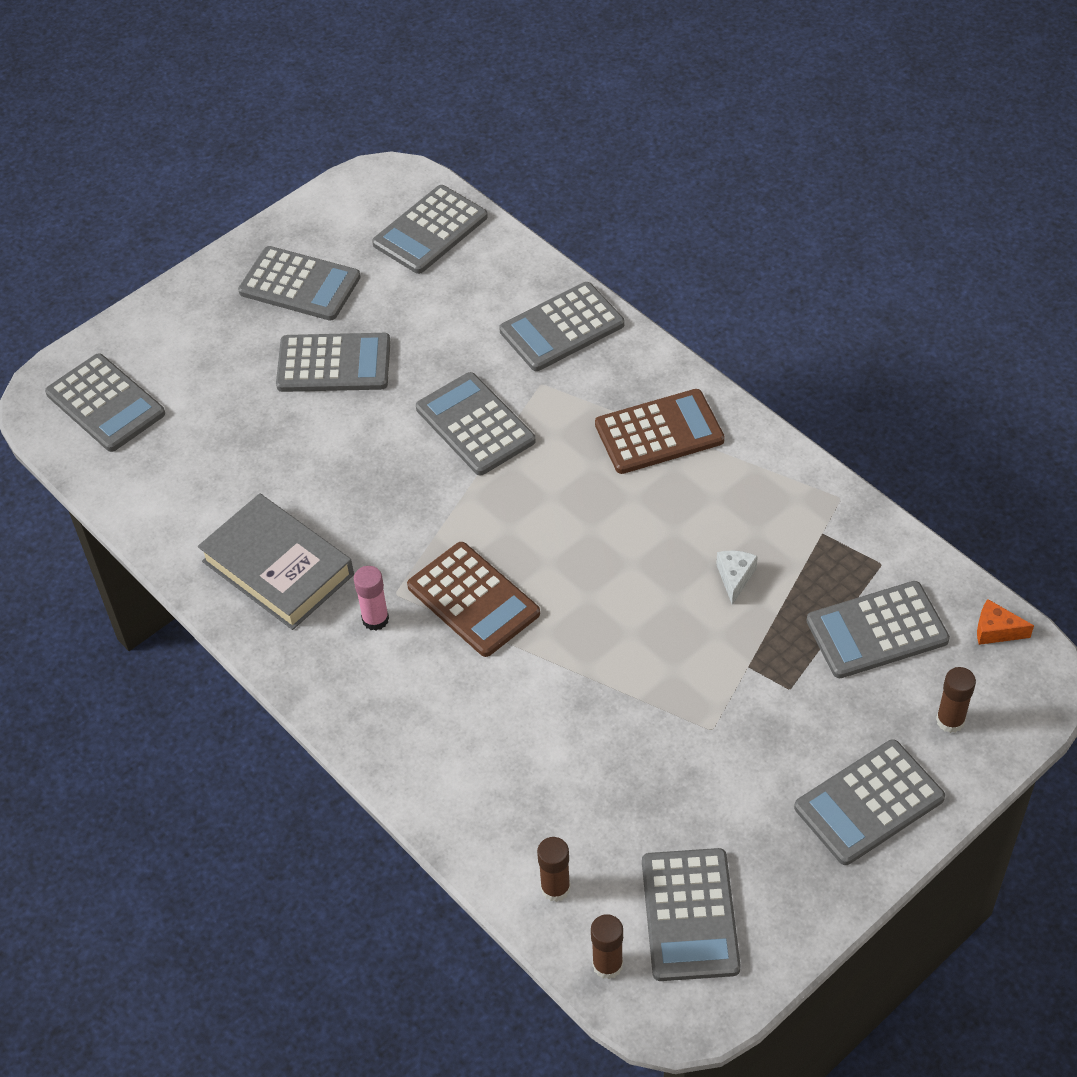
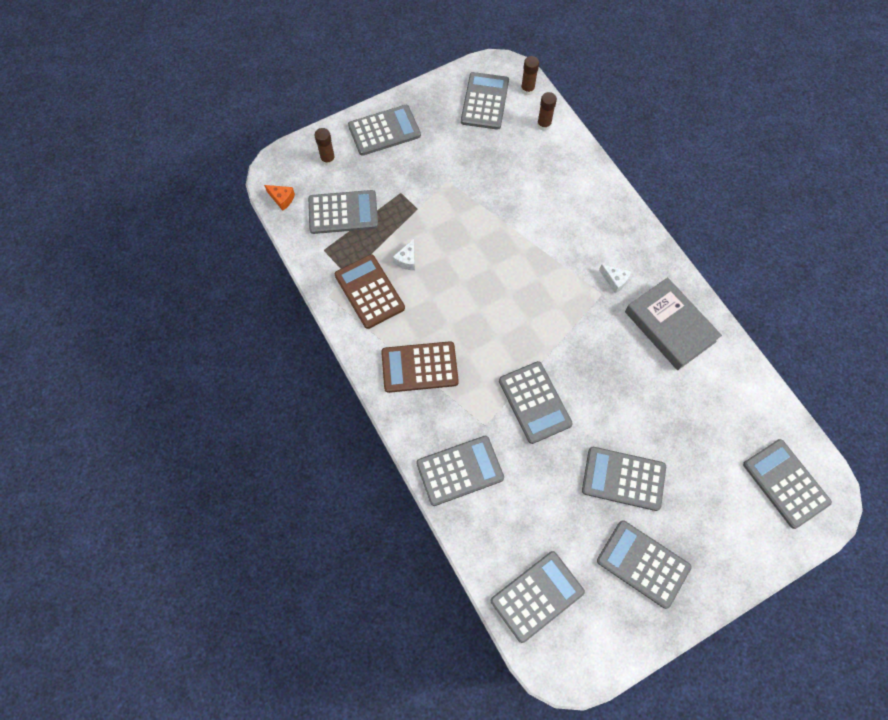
camera: 170 degrees left, 15 degrees up
(375, 619) = (615, 280): pink glue stick -> white cheese
(473, 600) = (557, 280): brown calculator -> brown calculator (369, 291)

